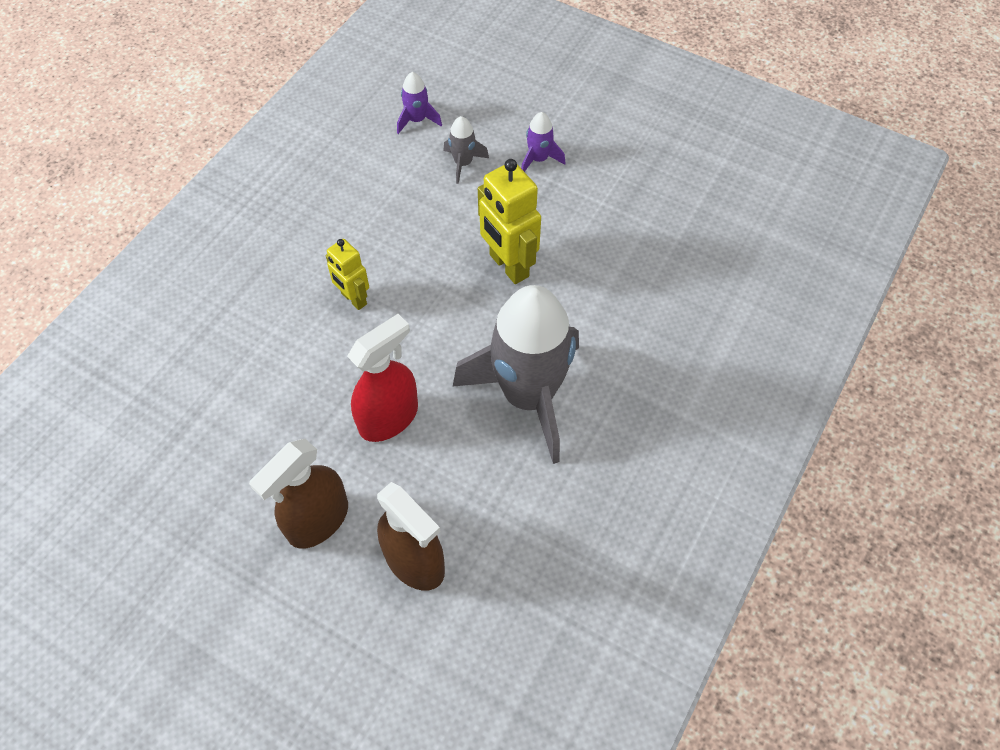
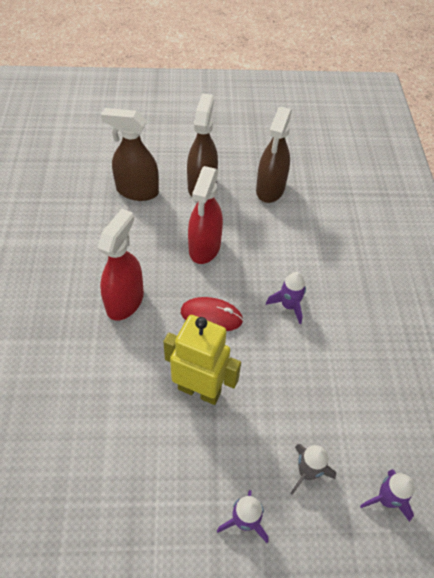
camera: 145 degrees right, 5 degrees down
(232, 462) = (270, 189): none -> brown spray bottle
(353, 299) = (288, 305): yellow robot -> purple rocket
(444, 330) = (211, 316): none -> red mouse
(528, 396) = (125, 301): grey rocket -> red spray bottle

